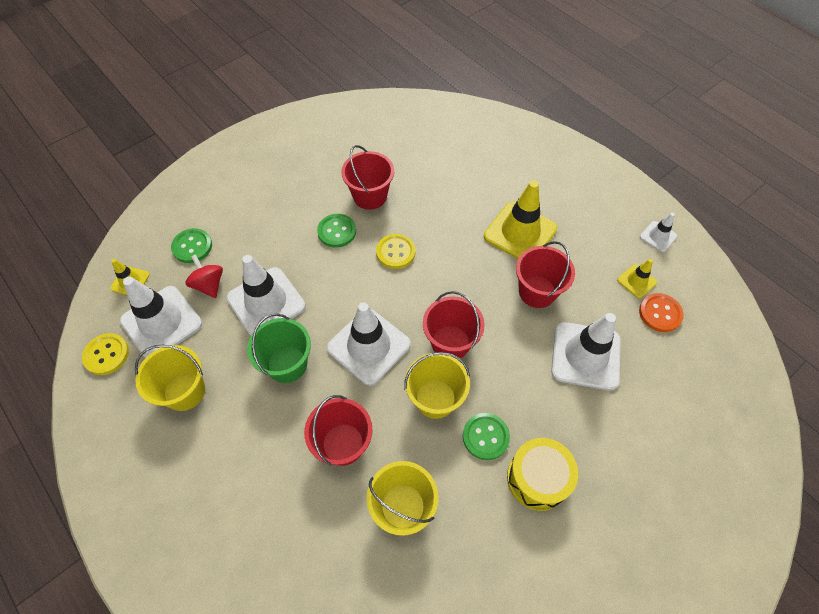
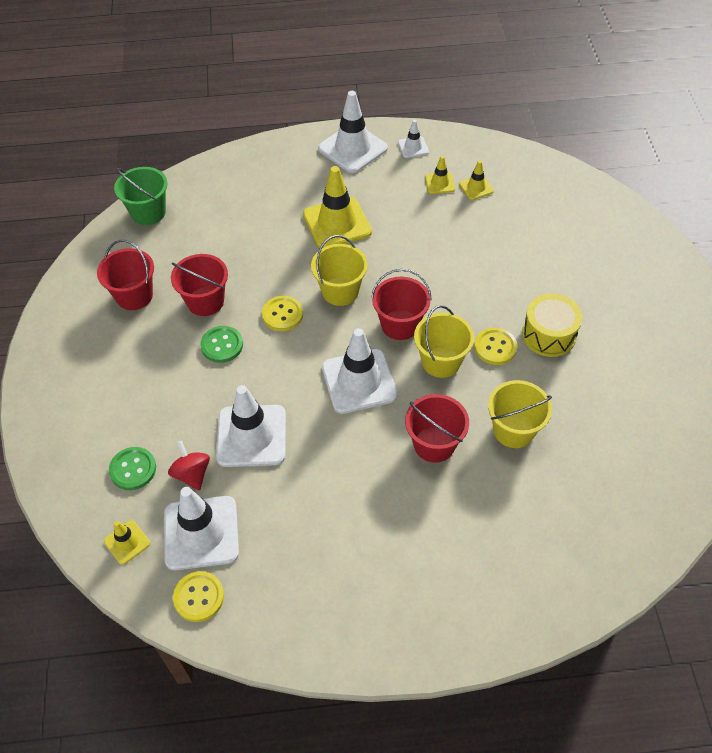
camera: 55 degrees left, 5 degrees down
(184, 391) = (293, 543): yellow bucket -> yellow bucket (340, 291)
(209, 285) = (192, 474): red spinning top -> red spinning top turned 60 degrees clockwise
(287, 364) = (329, 449): green bucket -> green bucket (148, 212)
(485, 437) = (495, 347): green button -> yellow button
(537, 292) = (399, 245): red bucket -> red bucket (134, 296)
(585, 356) = (476, 250): white traffic cone -> white traffic cone (352, 148)
(660, 313) = (476, 188): orange button -> yellow traffic cone

